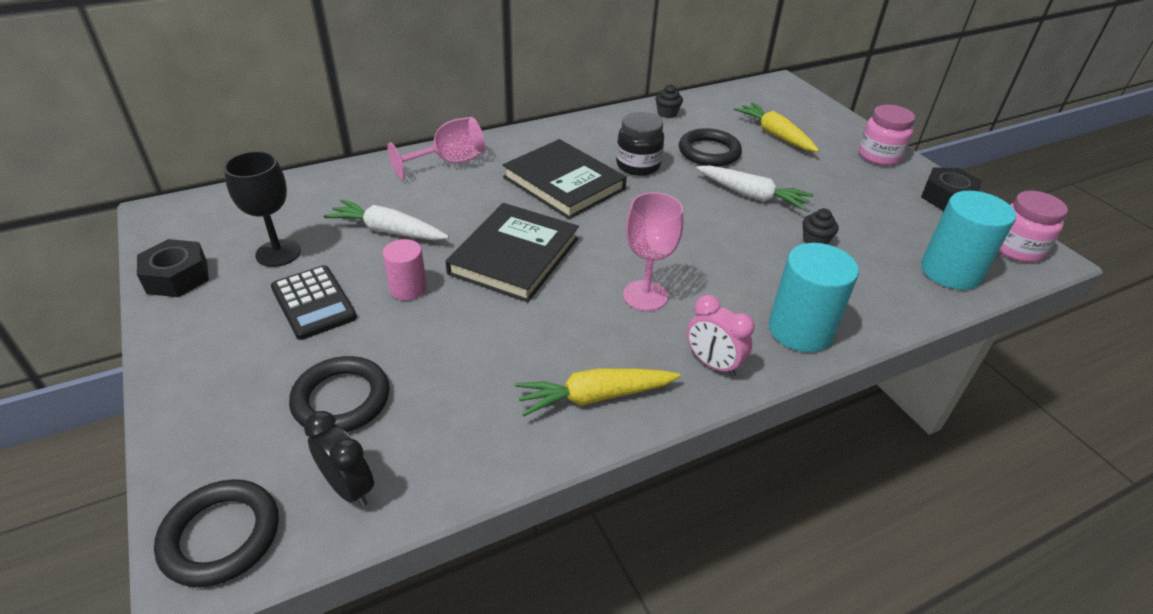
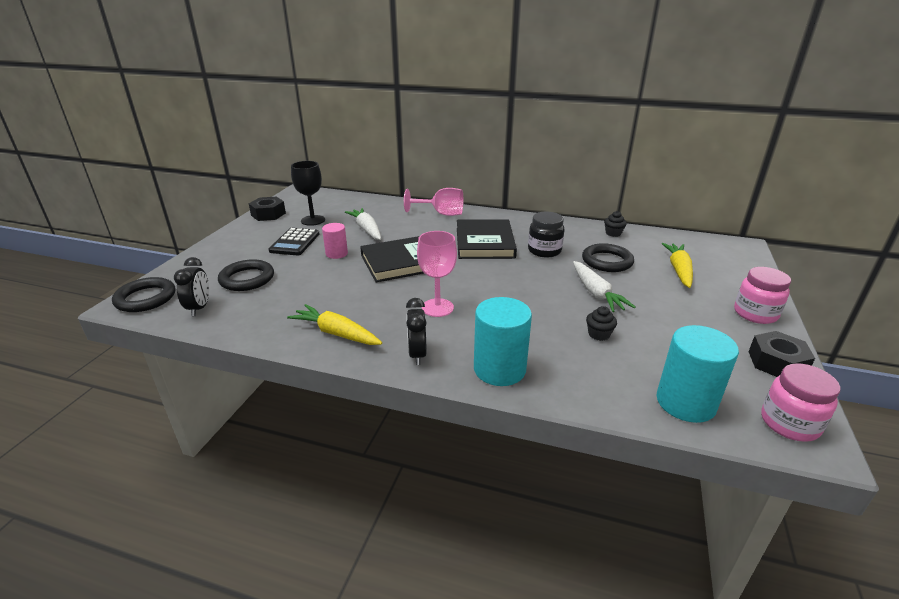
camera: 45 degrees right, 10 degrees down
(712, 364) = (417, 354): pink clock -> black clock

